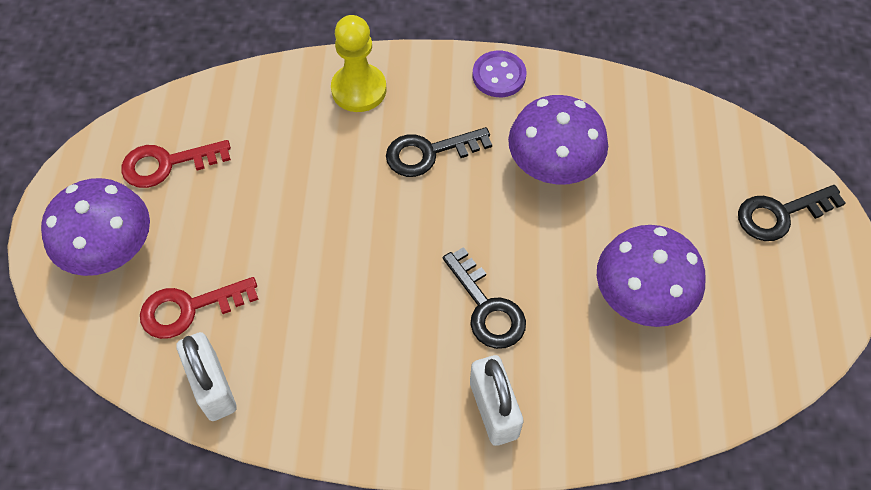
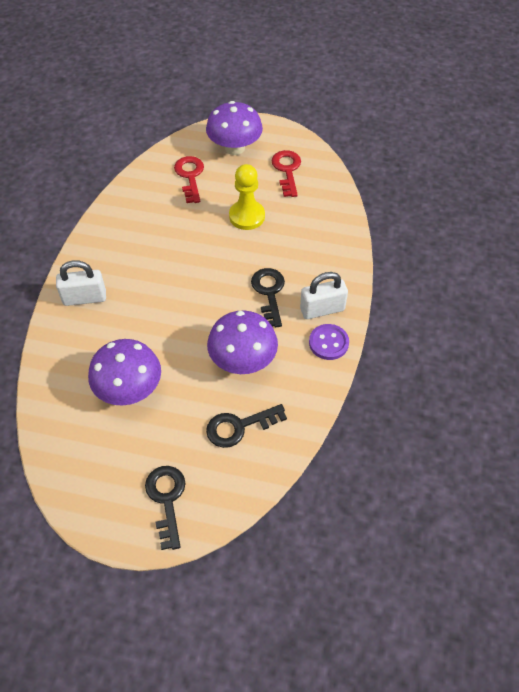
camera: 100 degrees right, 5 degrees down
(213, 386) = (142, 183): white padlock -> white padlock (322, 309)
(359, 89) = (328, 262): yellow pawn -> yellow pawn (247, 216)
(487, 307) = (148, 305): black key -> black key (239, 427)

